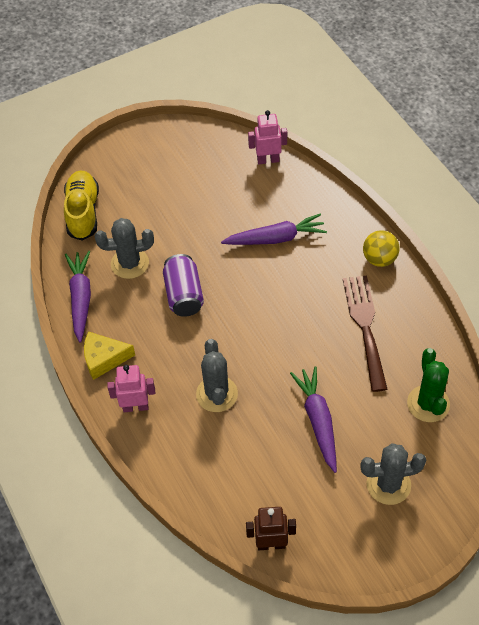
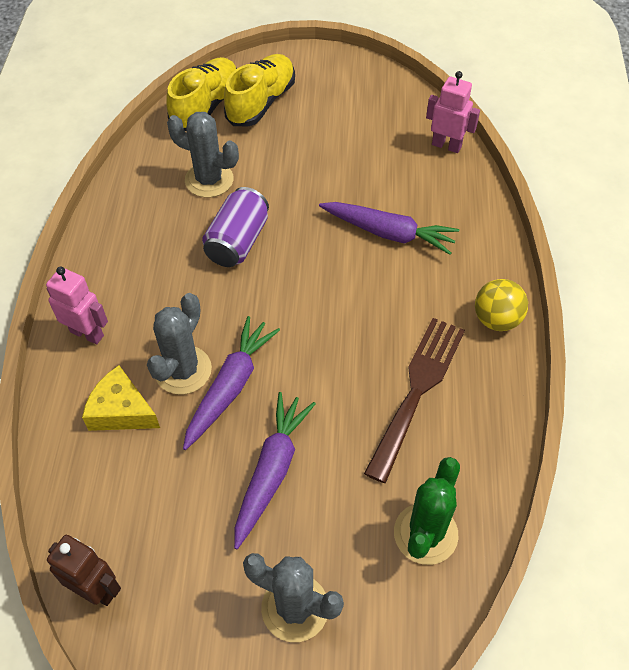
camera: 30 degrees right, 0 degrees up
(81, 298) = (130, 190): purple carrot -> purple carrot (230, 386)
(104, 359) = (100, 264): yellow cheese -> yellow cheese (121, 410)
(120, 190) = (261, 102): none -> yellow shoe

